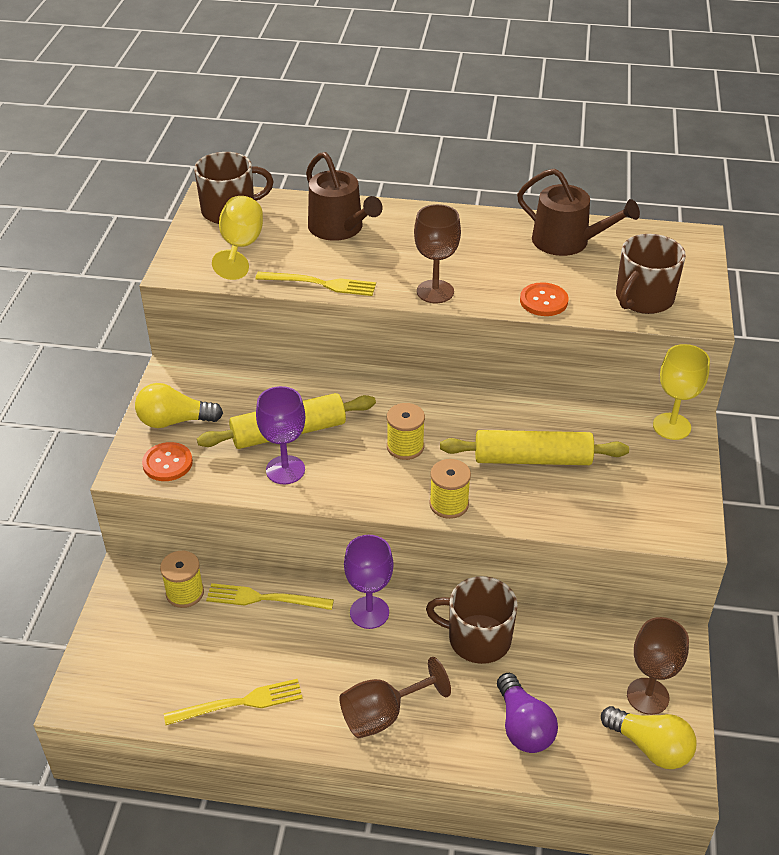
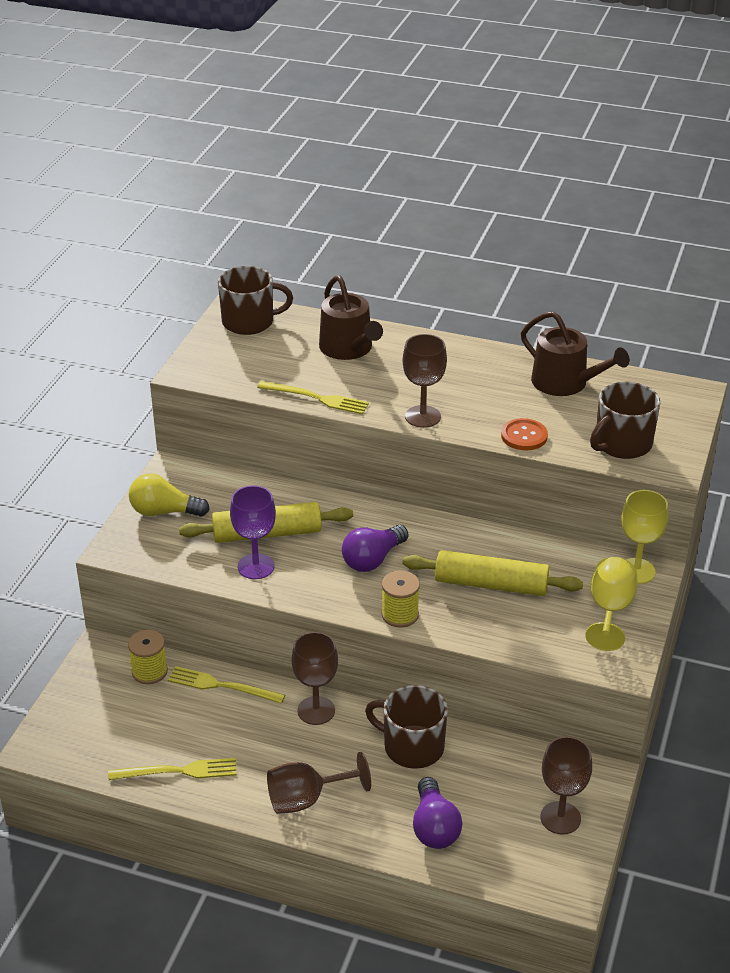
camera: 10 degrees right, 5 degrees down
(167, 463) = (150, 548): orange button -> none
(240, 247) = (251, 357): yellow goblet -> yellow goblet (610, 610)
(369, 612) = (316, 710): purple goblet -> brown goblet
(405, 447) = (373, 559): yellow spool -> purple light bulb
(650, 747) = (549, 861): yellow light bulb -> none

